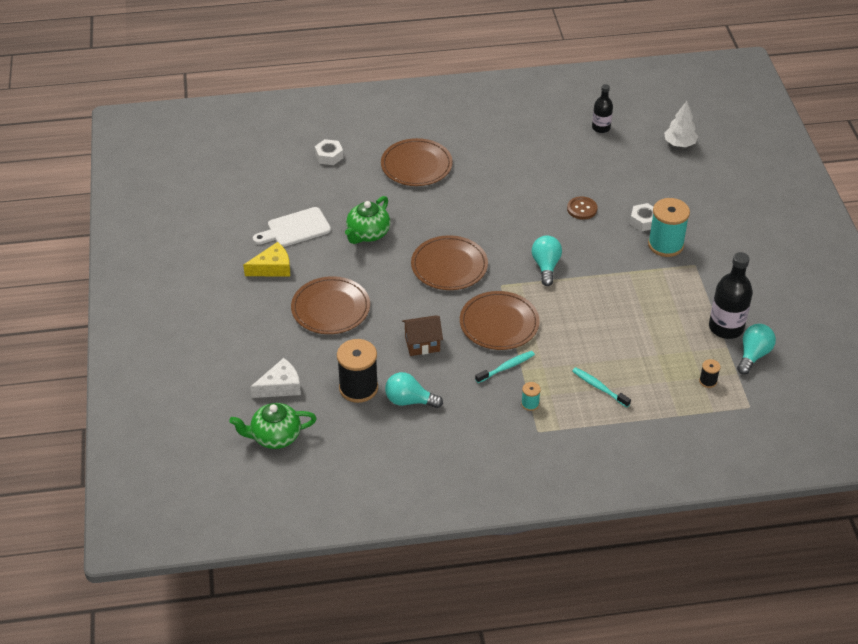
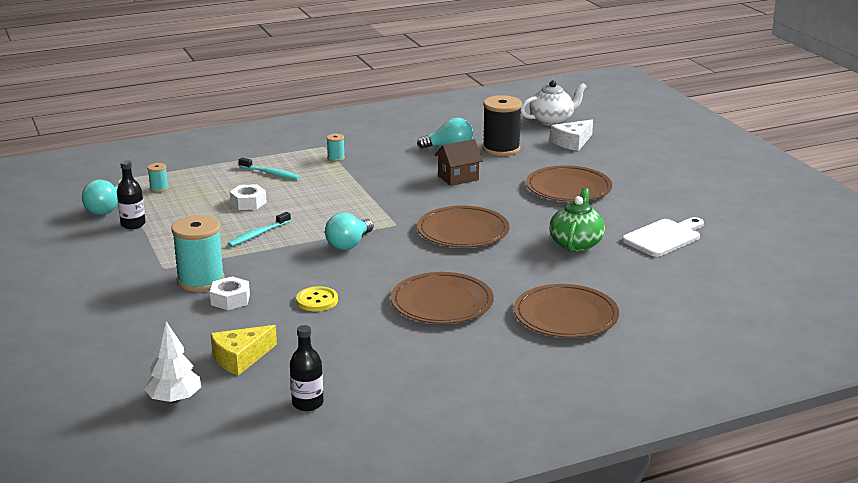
camera: 165 degrees right, 20 degrees down
(272, 268) = (657, 206): yellow cheese -> yellow cheese (240, 358)
(275, 437) = (552, 120): green teapot -> white teapot
(329, 156) = (692, 309): white nut -> white nut (248, 203)
(499, 323) = (386, 199): brown plate -> brown plate (442, 302)
(506, 367) = (366, 174): turquoise toothbrush -> turquoise toothbrush (258, 234)
(546, 266) = (349, 244): turquoise light bulb -> turquoise light bulb turned 45 degrees clockwise
(582, 209) = (317, 300): brown button -> yellow button
(708, 381) = (159, 189): black spool -> turquoise spool
(726, 327) = (133, 224): black bottle -> black bottle, size x0.61

